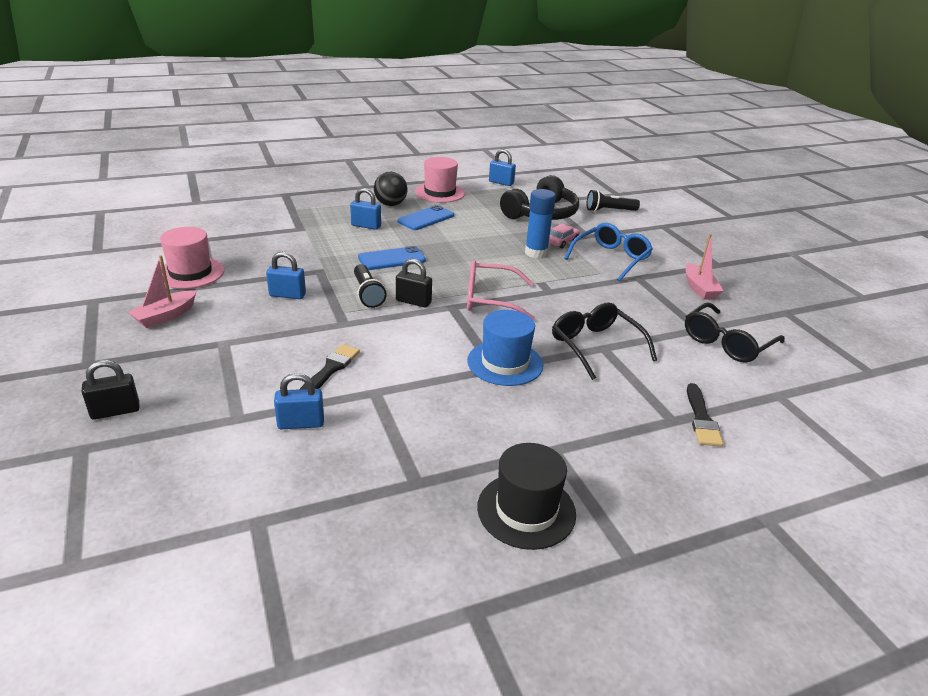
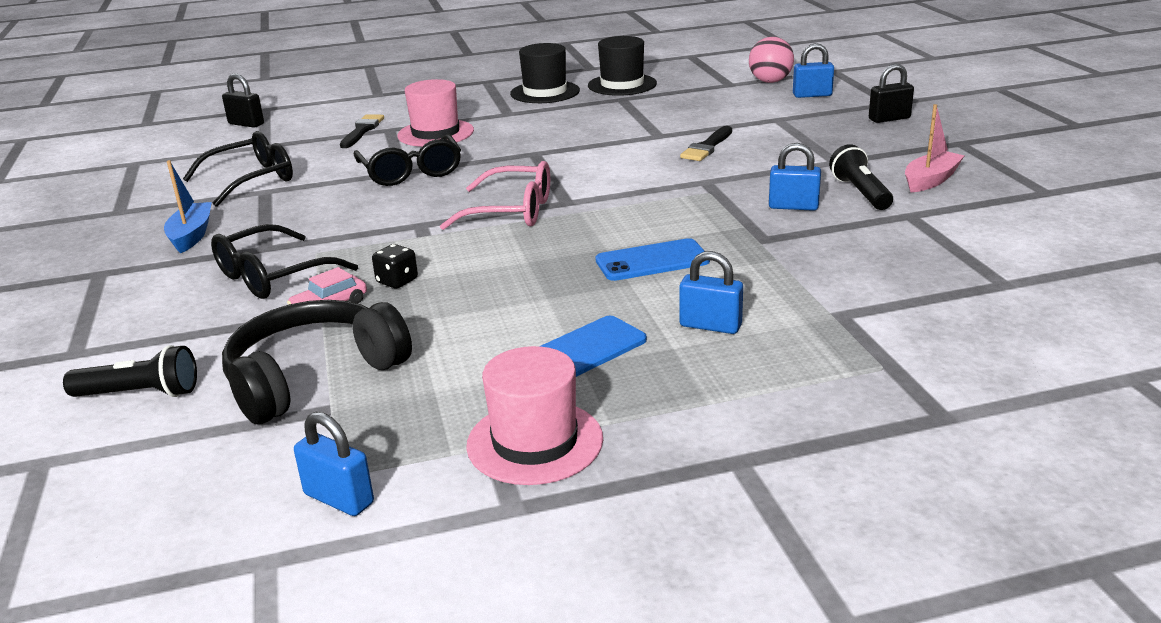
camera: 170 degrees left, 5 degrees down
(190, 273) = (959, 228): pink hat -> pink hat (435, 133)
(195, 528) = (770, 81): none -> pink ball
(301, 423) = (721, 118): blue padlock -> blue padlock (812, 95)
(367, 294) = (683, 211): black flashlight -> black flashlight (860, 193)
(390, 204) = (665, 391): black ball -> none
(413, 302) = (618, 205): black padlock -> black padlock (246, 124)
(417, 530) = (622, 85): none -> black hat
(505, 363) = (523, 157): blue hat -> none
(536, 253) = (397, 281): blue glue stick -> black dice
(611, 258) = (272, 276): blue glasses -> black glasses
(699, 288) = (191, 235): pink boat -> blue boat

